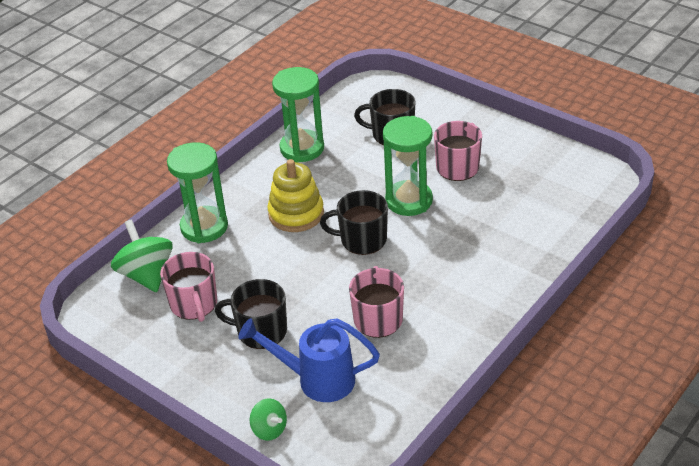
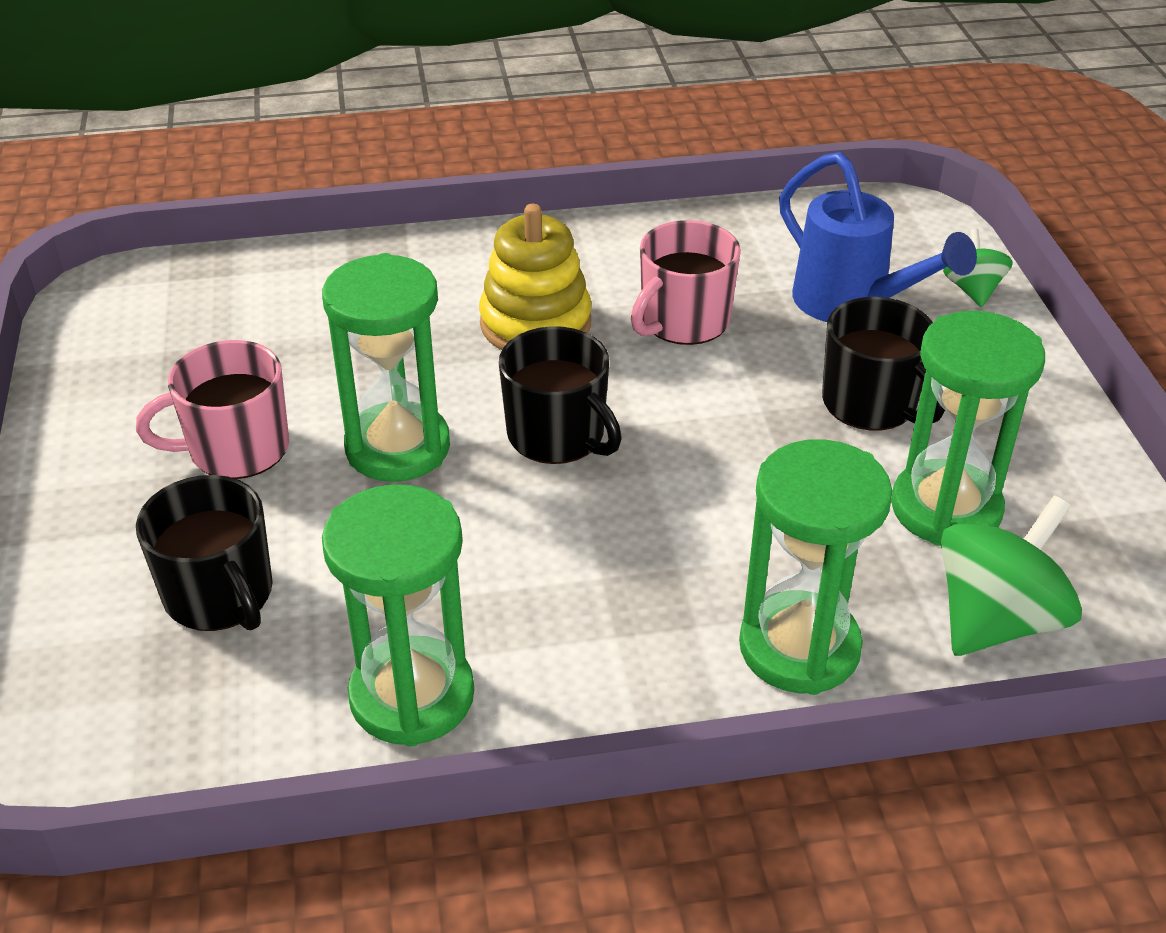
camera: 140 degrees left, 0 degrees up
(146, 275) = (996, 620): green spinning top -> green spinning top turned 150 degrees counterclockwise
(194, 304) = (946, 509): pink mug -> green hourglass
(296, 214) = (602, 554): yellow stacking toy -> yellow stacking toy (535, 323)

